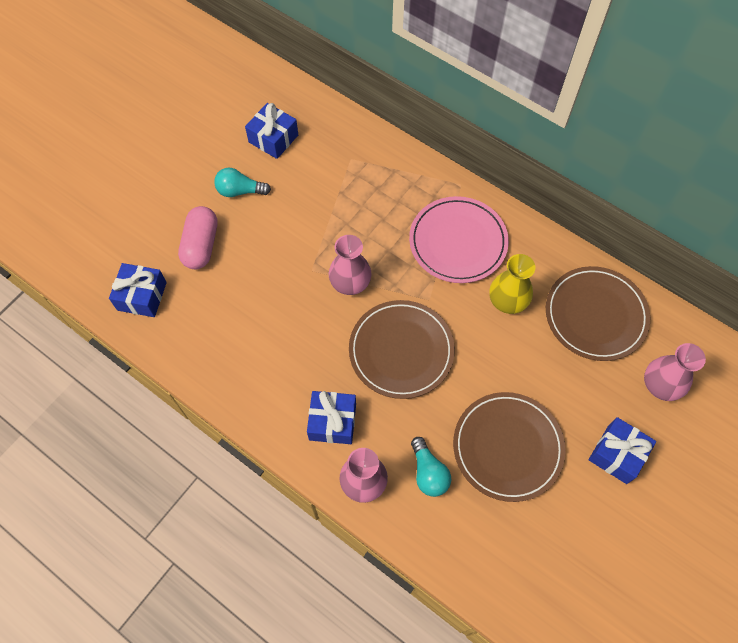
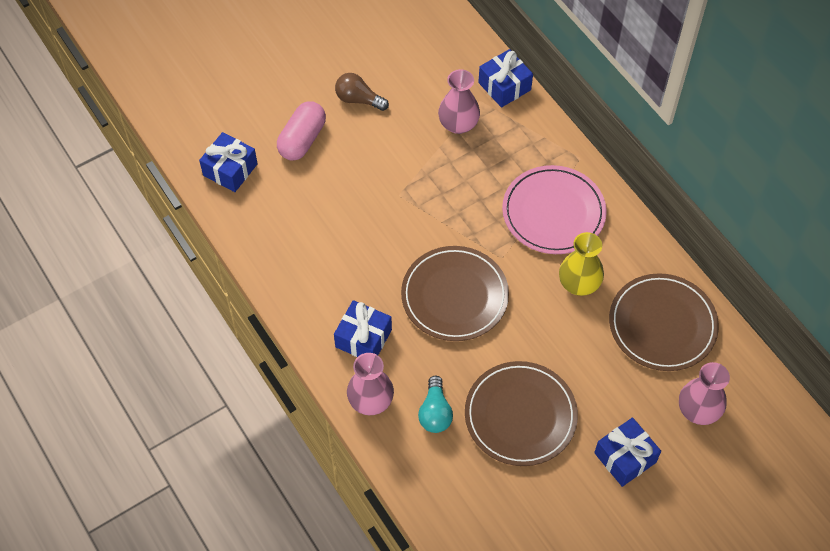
camera: 20 degrees right, 5 degrees down
(240, 191) = (358, 99): turquoise light bulb -> brown light bulb
(273, 138) = (410, 58): blue gift -> blue gift (504, 86)
(350, 283) = (431, 218): pink vase -> pink vase (458, 124)

